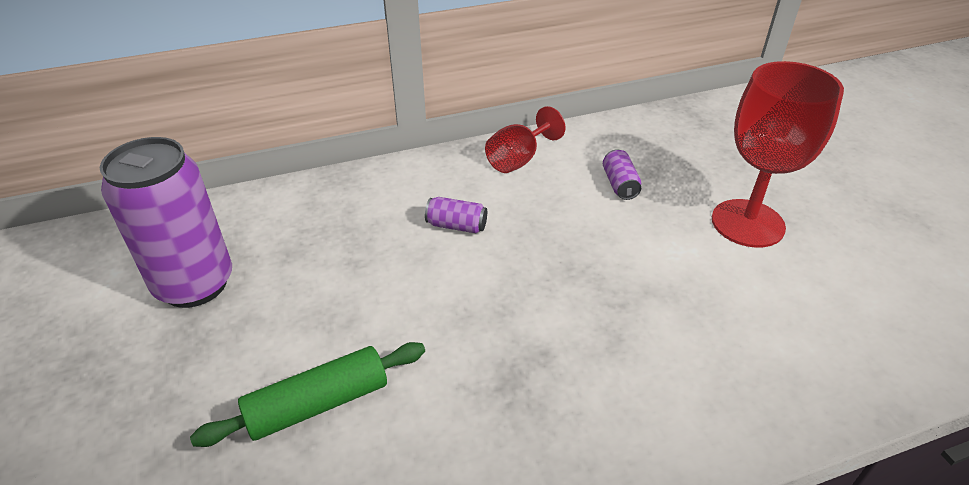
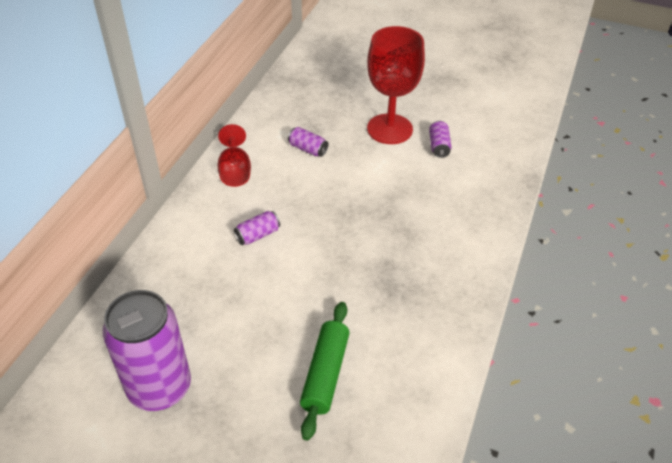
camera: 50 degrees left, 5 degrees up
(792, 281) = (439, 146): none -> purple can

